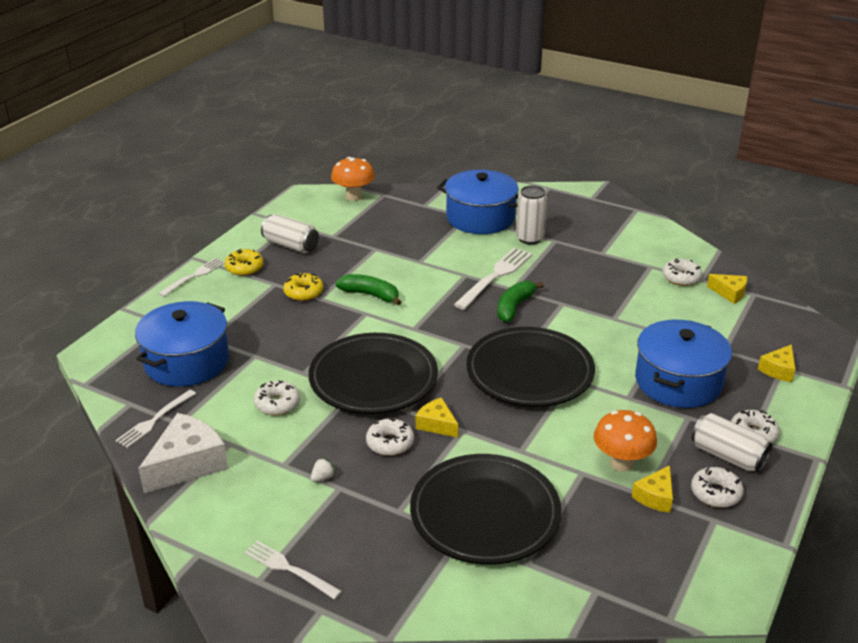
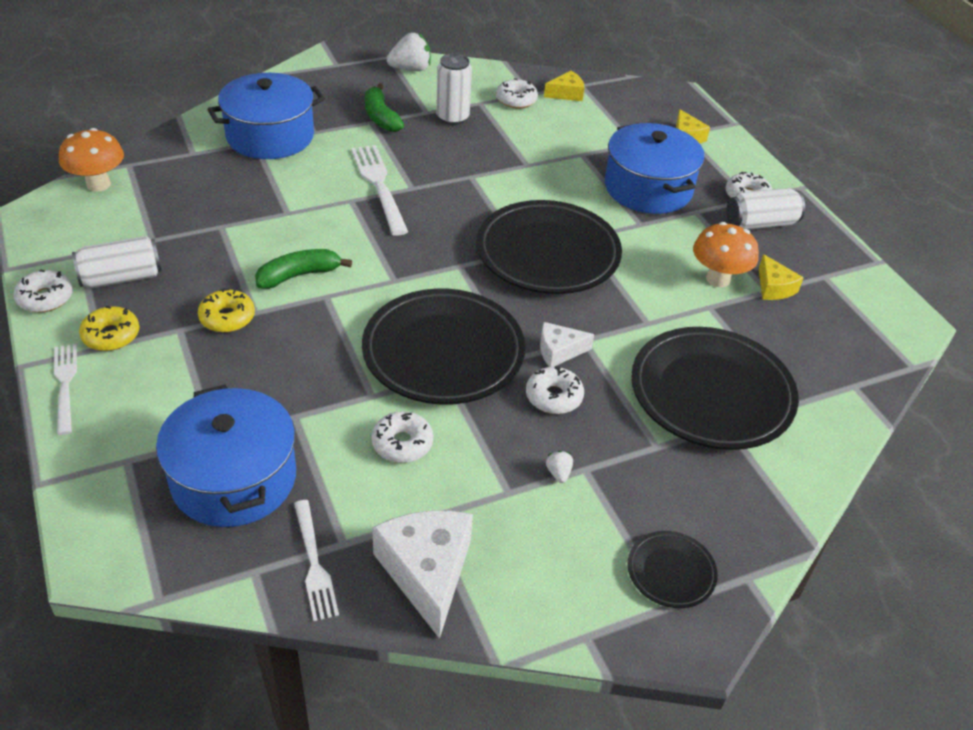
camera: 55 degrees left, 10 degrees up
(288, 569) = (671, 572): white fork -> black plate
(437, 424) = (559, 351): yellow cheese -> white cheese
(514, 307) = (441, 203): green banana -> green banana (380, 117)
(529, 238) = (347, 132): white can -> white can (452, 117)
(638, 223) = (410, 69): none -> white strawberry
(715, 493) = (796, 256): white donut -> white donut (45, 298)

